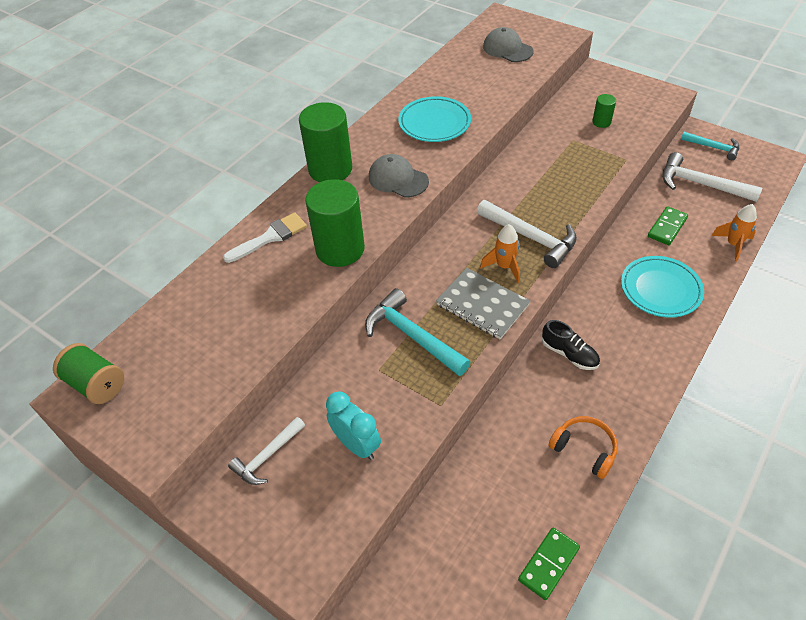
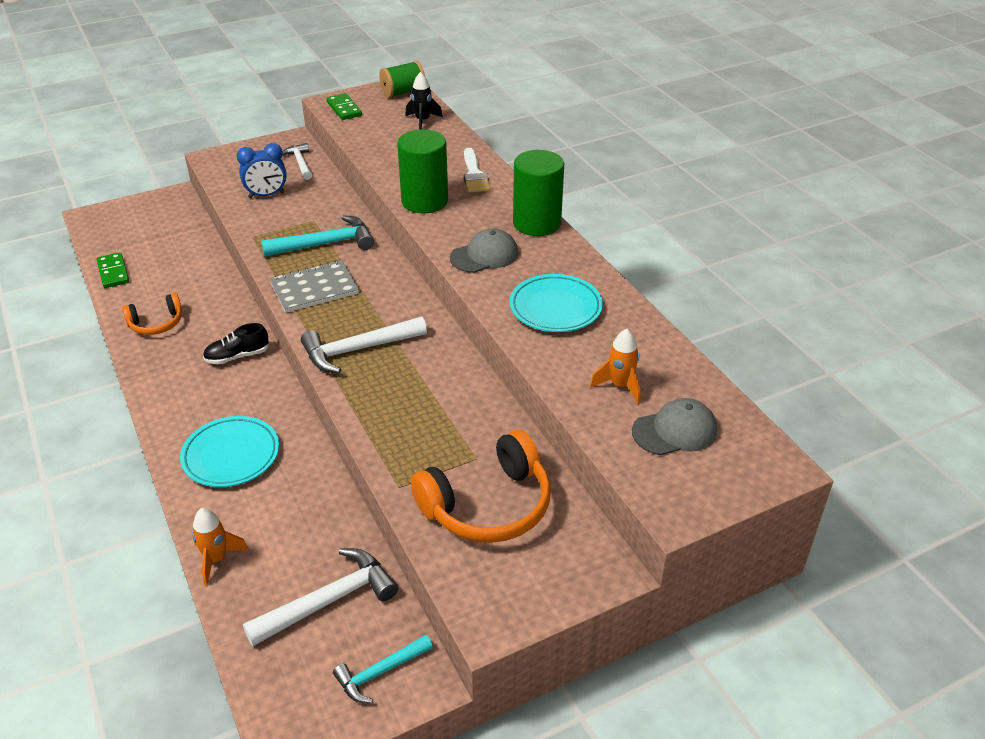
camera: 115 degrees right, 10 degrees down
(171, 327) = (423, 121): none -> black rocket
(356, 444) = (266, 195): turquoise clock -> blue clock
(504, 266) = (341, 318): orange rocket -> orange rocket (620, 386)
(601, 122) = (488, 505): green cylinder -> orange headphones
(667, 227) = (297, 516): green domino -> green domino (344, 109)

